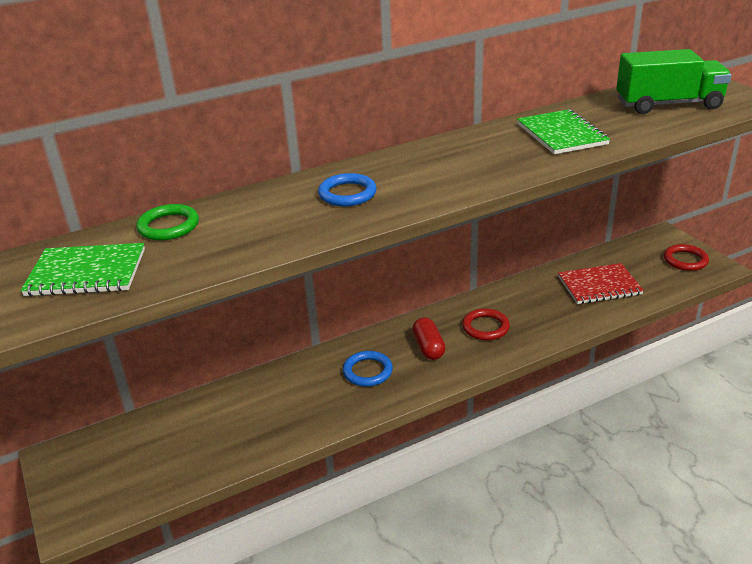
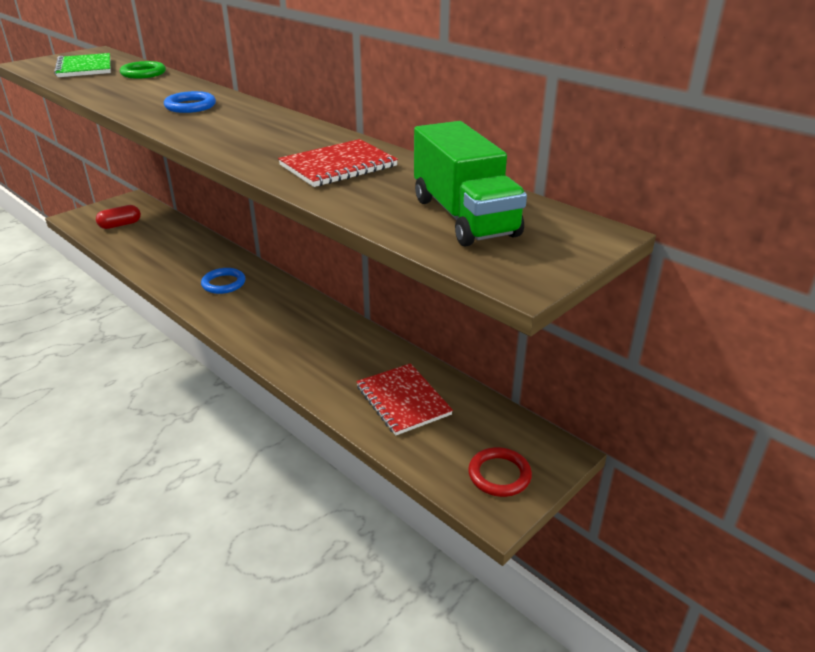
camera: 70 degrees right, 0 degrees up
(428, 347) = (261, 306): red capsule -> red capsule (120, 225)
(485, 327) = (300, 332): red ring -> none
(561, 134) = (338, 166): green notebook -> red notebook

